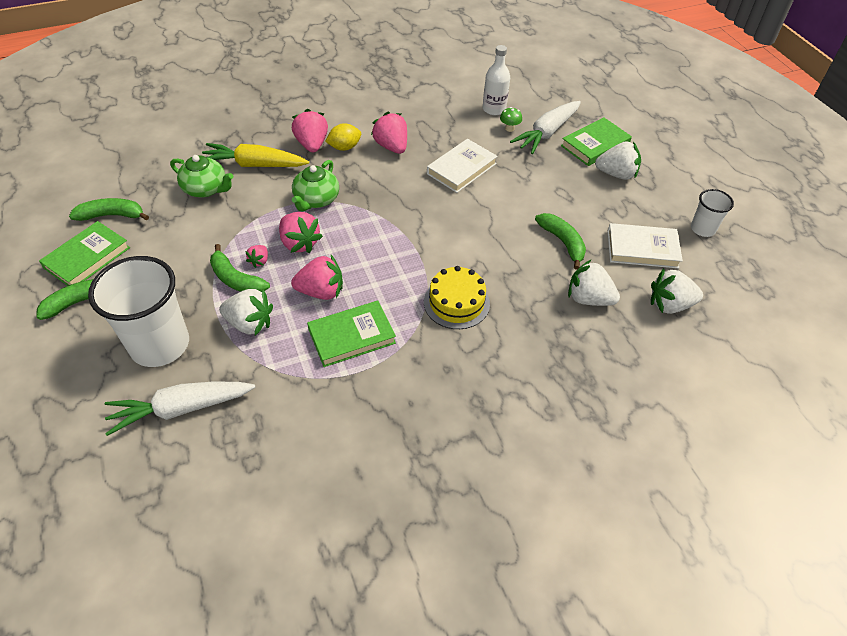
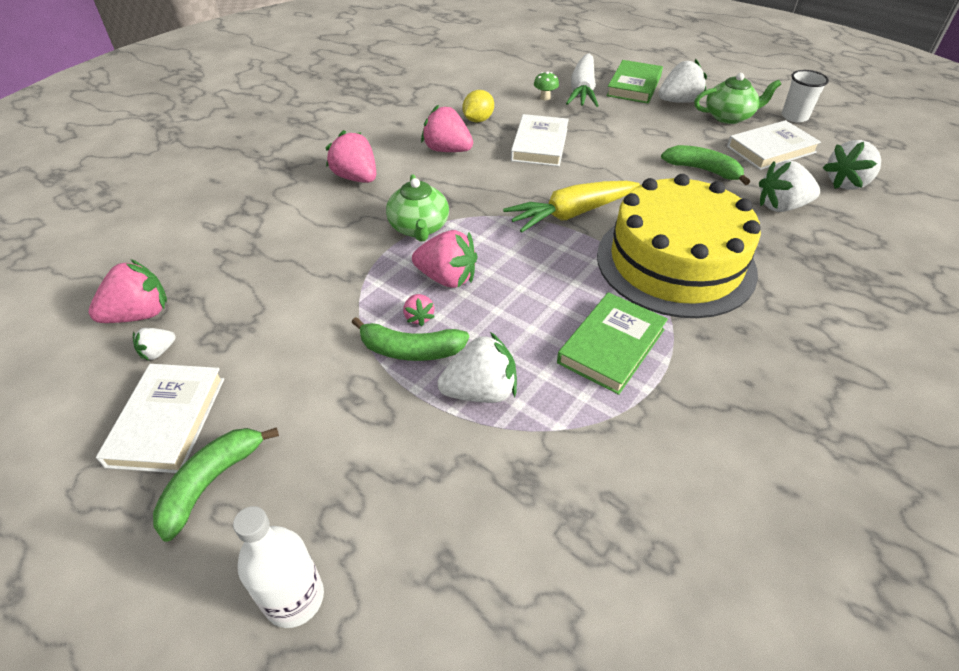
camera: 30 degrees left, 5 degrees down
(87, 258) = (167, 421): green book -> white book
(112, 215) = (158, 352): green banana -> white strawberry
(160, 345) = (387, 478): white cup -> none
(181, 409) = (501, 545): white carrot -> none
(206, 189) = (268, 269): green teapot -> green teapot (729, 117)
(254, 165) = (307, 221): yellow carrot -> yellow carrot (571, 214)
(321, 291) = (526, 316): pink strawberry -> pink strawberry (139, 314)
(344, 147) = (397, 168): yellow lemon -> yellow lemon (478, 120)
(456, 303) = (675, 262): yellow cake -> yellow cake, size x1.89
(494, 109) = (512, 87): white bottle -> white bottle (294, 598)

